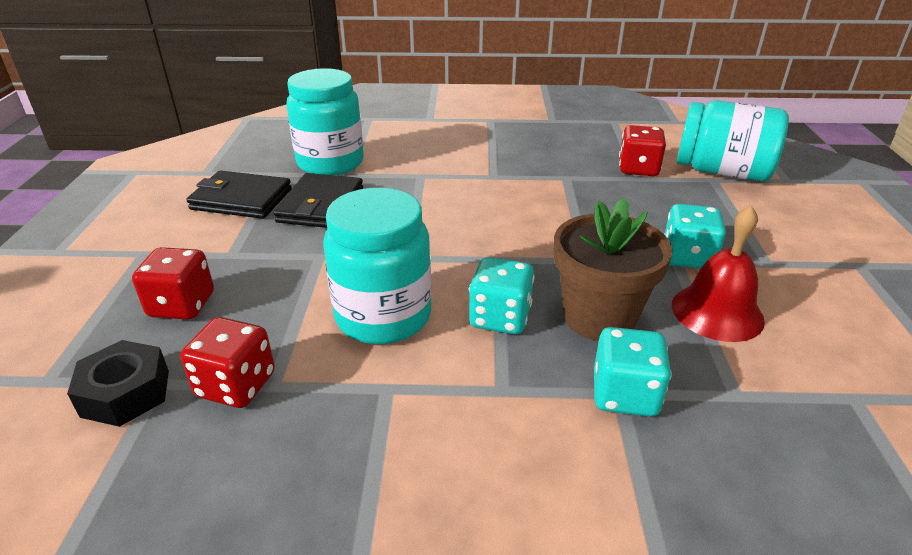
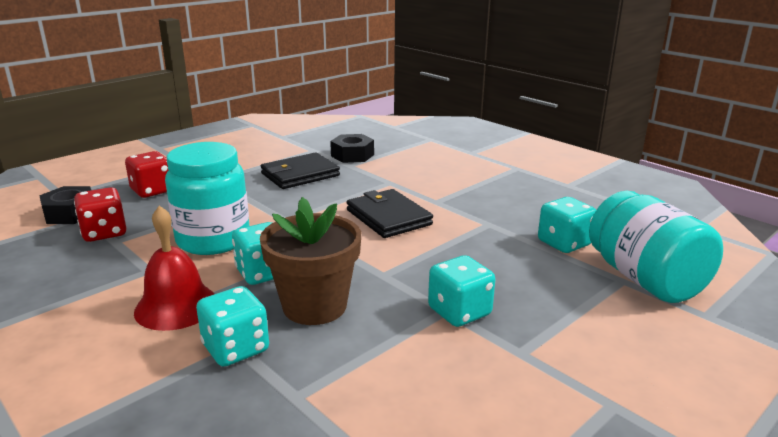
camera: 45 degrees right, 10 degrees down
(241, 199) = (270, 156): black wallet -> black wallet (388, 217)
(330, 163) = (352, 155): turquoise jar -> black nut
(638, 169) = (564, 243): red dice -> turquoise dice
(717, 312) = (398, 352): red bell -> red bell (176, 306)

